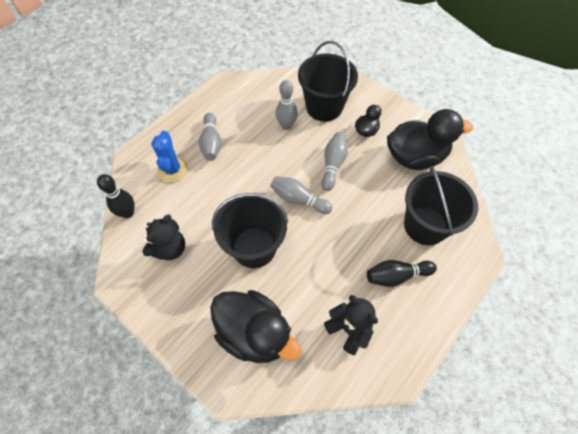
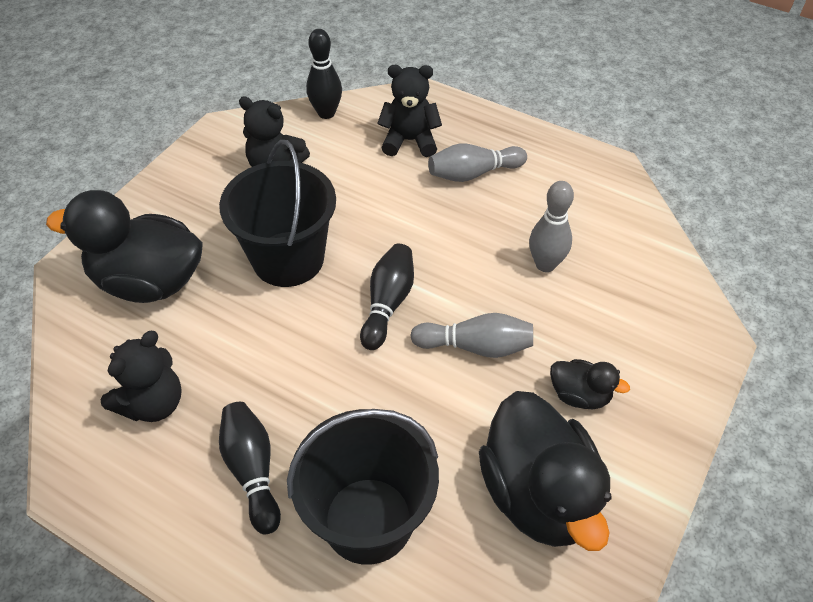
camera: 80 degrees right, 10 degrees down
(172, 170) = (409, 141): blue cactus -> black teddy bear
(254, 333) = (149, 281): black duck -> black duck turned 75 degrees clockwise
(298, 199) = (388, 303): grey bowling pin -> black bowling pin
(324, 107) = (614, 316): black bucket -> none

